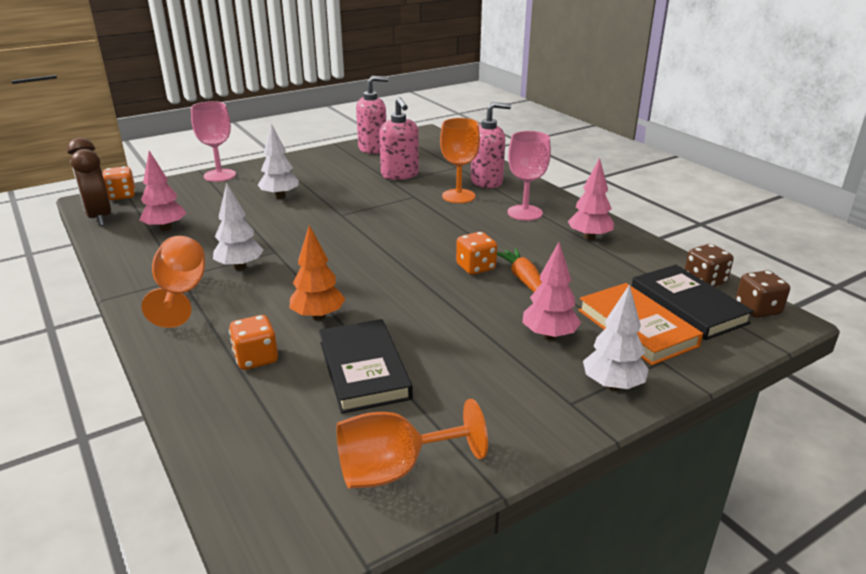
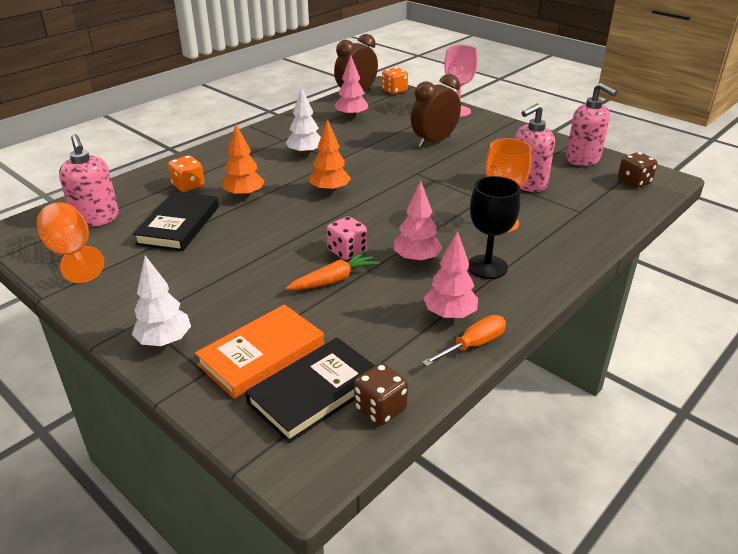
camera: 75 degrees right, 5 degrees up
(181, 294) = (262, 144): orange goblet -> none
(280, 196) = (434, 141): white tree -> brown clock
(346, 262) = (330, 191): none -> orange tree
(364, 370) = (178, 225): black book -> black book turned 45 degrees counterclockwise
(476, 267) = (347, 251): orange dice -> pink dice
(487, 182) = (553, 234): pink soap dispenser -> pink soap dispenser (96, 219)
(525, 213) = (487, 267): pink goblet -> black goblet
(549, 336) = (237, 302): pink tree -> pink tree (416, 260)
(628, 235) = (473, 345): none -> orange screwdriver
(757, 309) = (324, 453): brown dice -> brown dice (634, 182)

